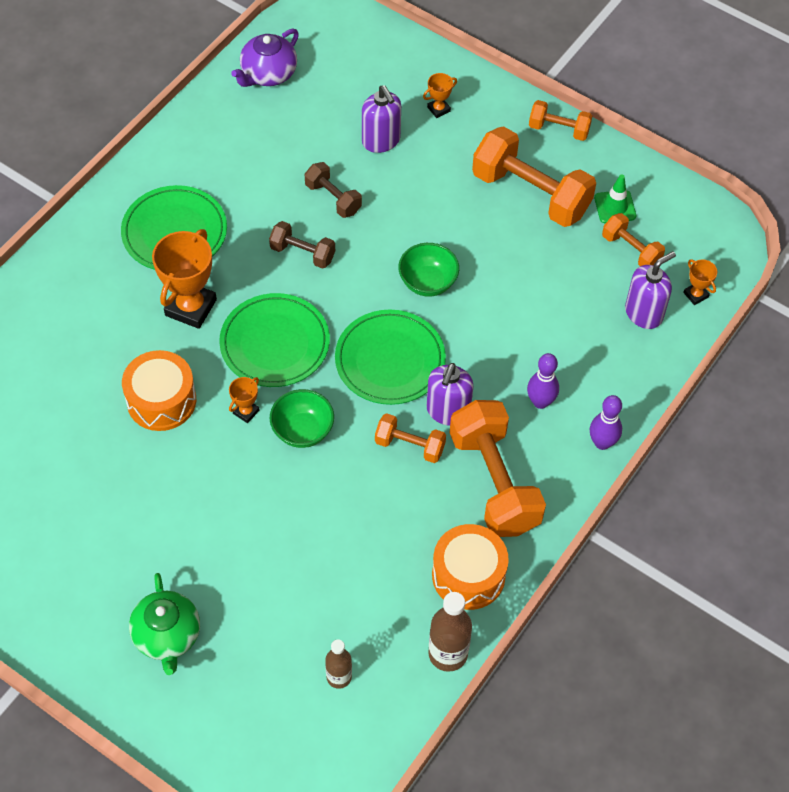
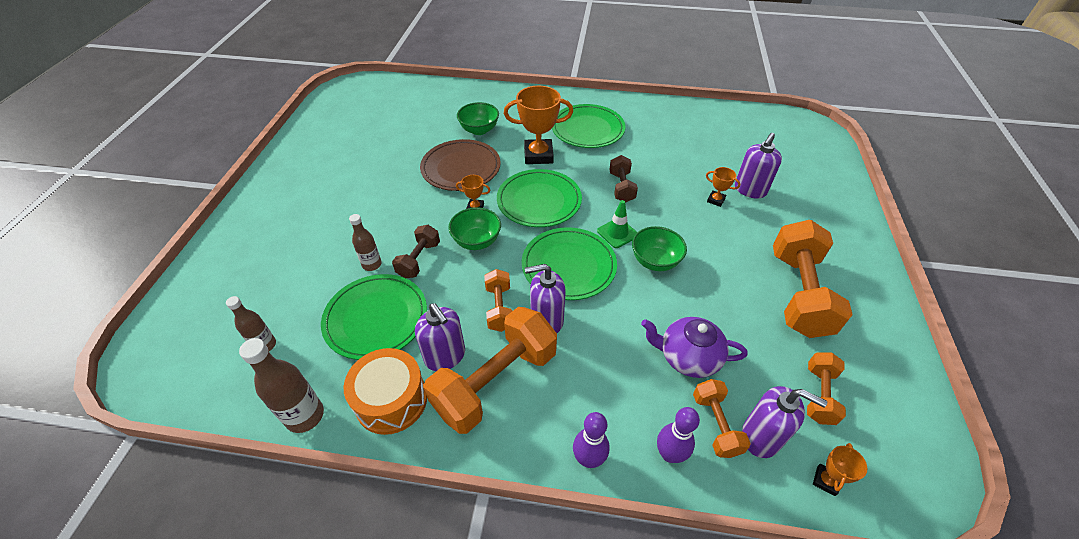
camera: 65 degrees right, 10 degrees down
(93, 350) = (479, 130): none -> green bowl
(161, 400) = (461, 168): orange drum -> brown plate
(167, 636) = (279, 236): green teapot -> none
(268, 74) = (741, 122): purple teapot -> purple teapot (688, 357)
(277, 546) = (372, 264): none -> brown bottle
(333, 198) = (678, 185): brown dumbbell -> brown dumbbell (419, 260)
(361, 562) = (376, 318): none -> green plate
(438, 109) = (810, 209): orange trophy -> orange trophy (715, 200)
(443, 514) = (445, 356): none -> purple soap dispenser
(540, 402) = (599, 385): purple bowling pin -> purple bowling pin (669, 454)
(559, 129) = (879, 287): orange dumbbell -> orange dumbbell (715, 424)
(615, 207) = (850, 362): green traffic cone -> green traffic cone (617, 233)

